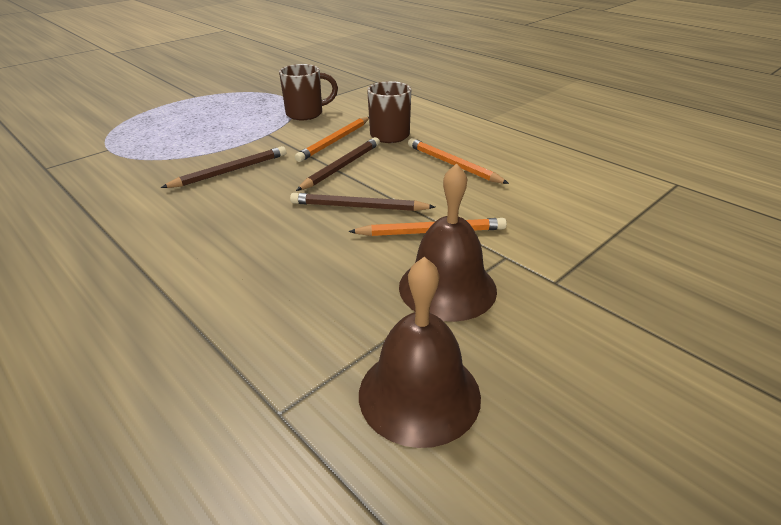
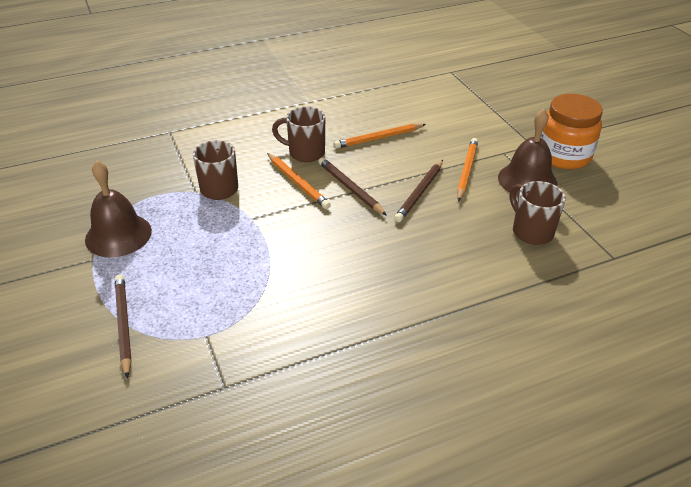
camera: 70 degrees left, 5 degrees up
(230, 171) = (320, 249): brown pencil -> brown pencil (123, 325)
(316, 306) = (531, 231): none -> brown mug
(419, 394) = (608, 210): brown bell -> brown bell (118, 235)
(553, 319) = (563, 155): none -> orange jar

